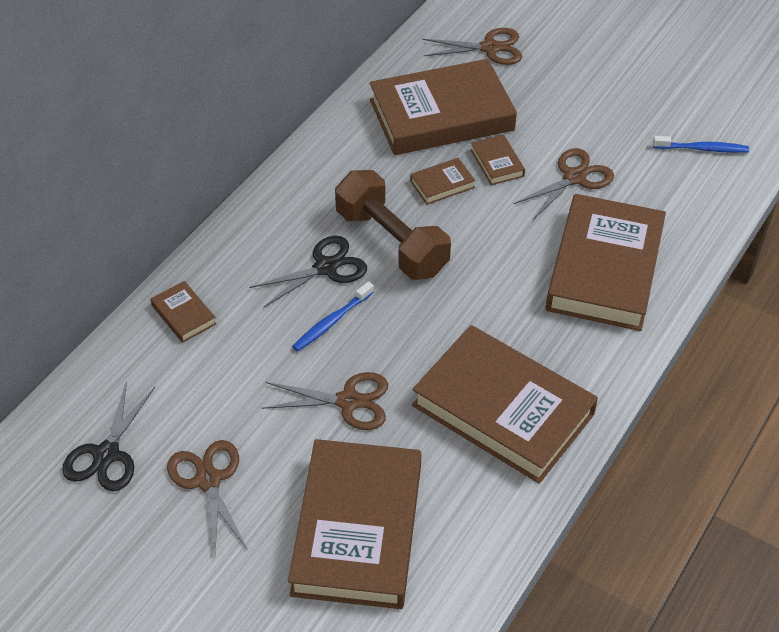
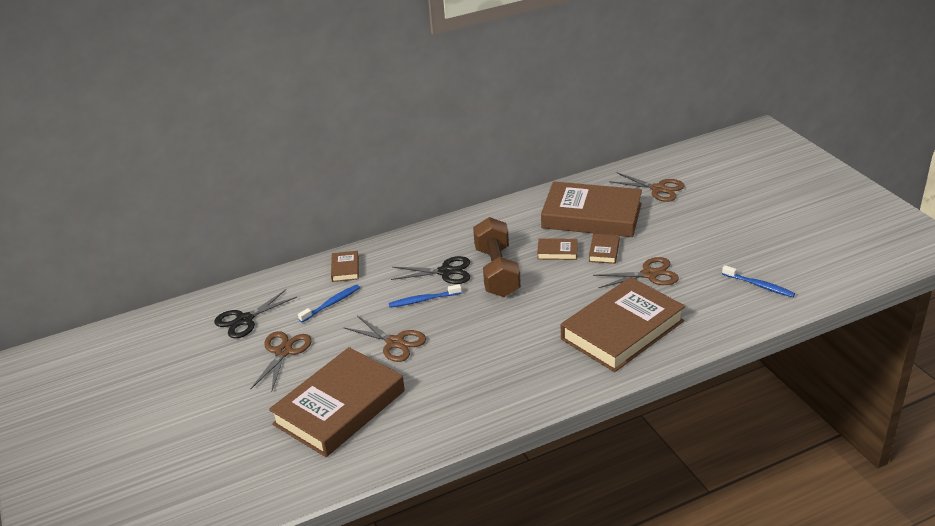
camera: 35 degrees right, 15 degrees down
(211, 377) = (331, 304): none -> blue toothbrush
(503, 409) = (483, 381): brown book -> none

